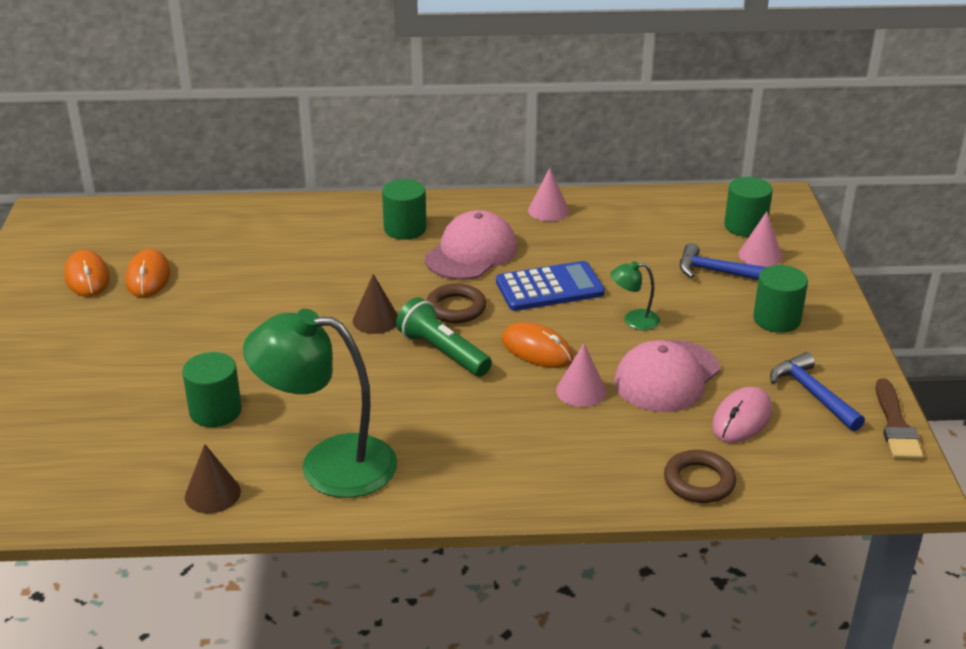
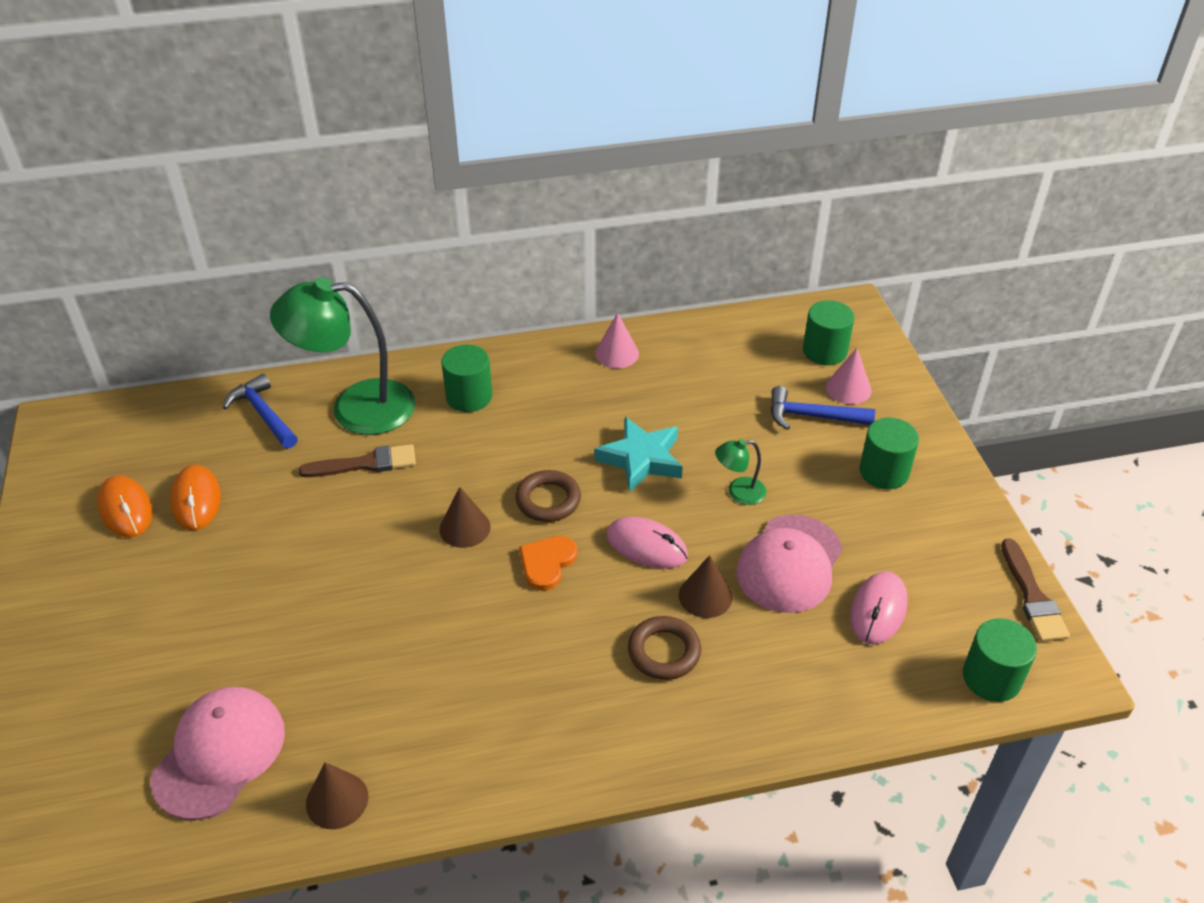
camera: 10 degrees left, 10 degrees up
(215, 411) = (314, 681): green cylinder -> green cylinder (991, 678)
(300, 267) = (365, 464): none -> brown brush
(328, 464) = (457, 738): green lamp -> green lamp (356, 408)
(442, 352) = (547, 563): green flashlight -> orange heart
(471, 253) = (548, 421): pink cap -> pink cap (219, 754)
(537, 349) = (646, 546): orange mouse -> pink mouse
(549, 288) = (641, 459): blue calculator -> turquoise star
(581, 391) = (705, 596): pink cone -> brown cone
(699, 481) = (854, 701): brown ring -> brown ring (664, 651)
(812, 394) = (941, 566): blue hammer -> blue hammer (263, 414)

